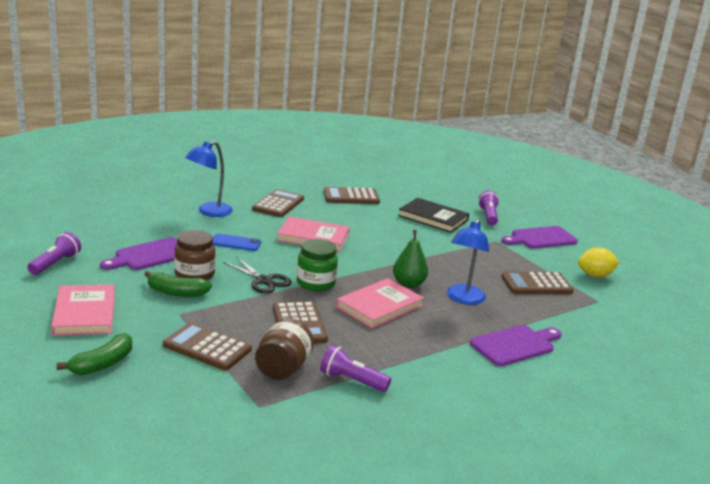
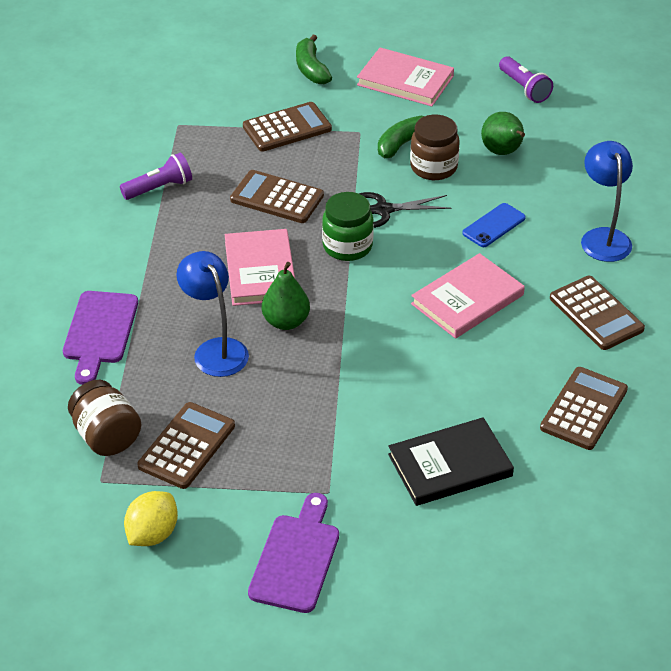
camera: 130 degrees right, 20 degrees up
(150, 255) = (502, 152): purple cutting board -> green pear
(283, 369) = (215, 157): brown jar -> brown jar (106, 436)
(488, 216) = (413, 545): purple flashlight -> none

